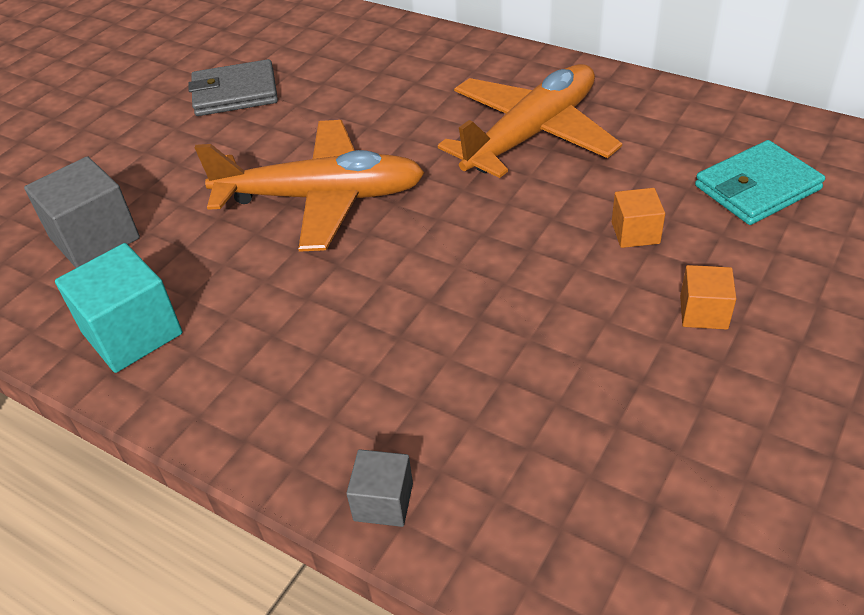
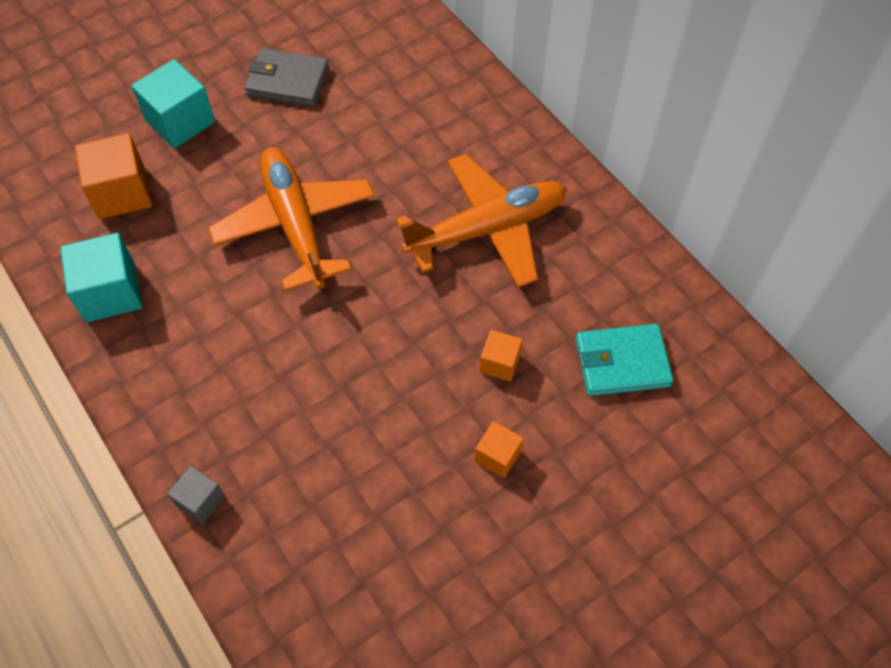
camera: 20 degrees right, 15 degrees up
(95, 238) = (122, 193): grey cube -> orange cube
(131, 158) = (180, 121): none -> turquoise cube
(322, 198) = (295, 224): orange plane -> orange plane turned 135 degrees counterclockwise

